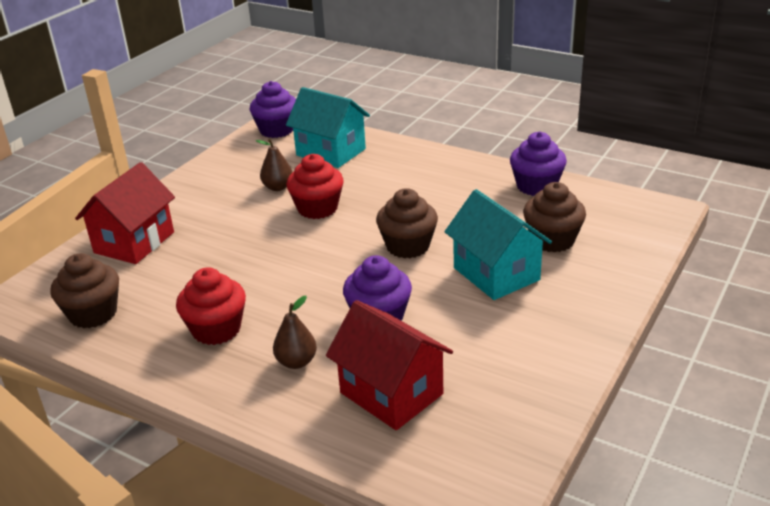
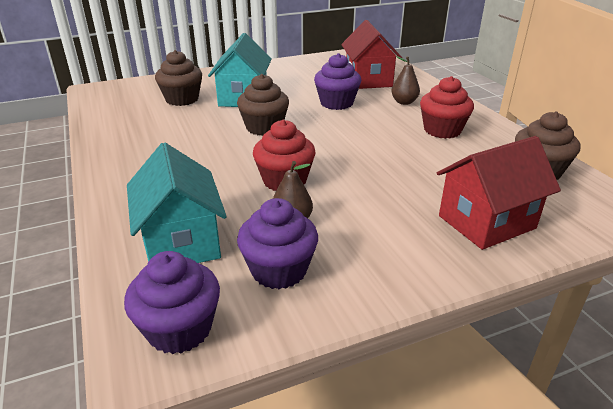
camera: 145 degrees left, 0 degrees up
(536, 186) = (114, 128): purple cupcake -> purple cupcake (279, 270)

